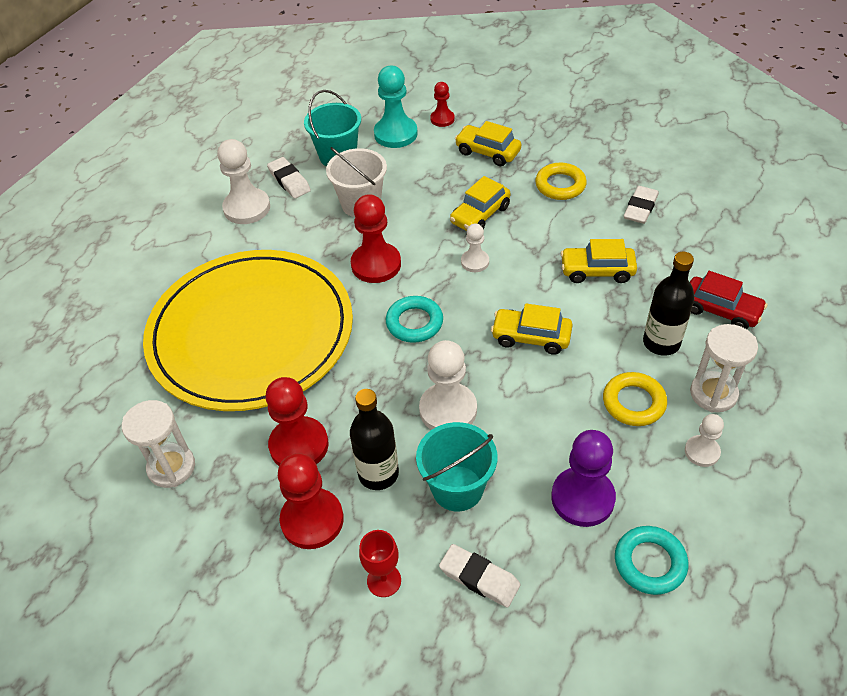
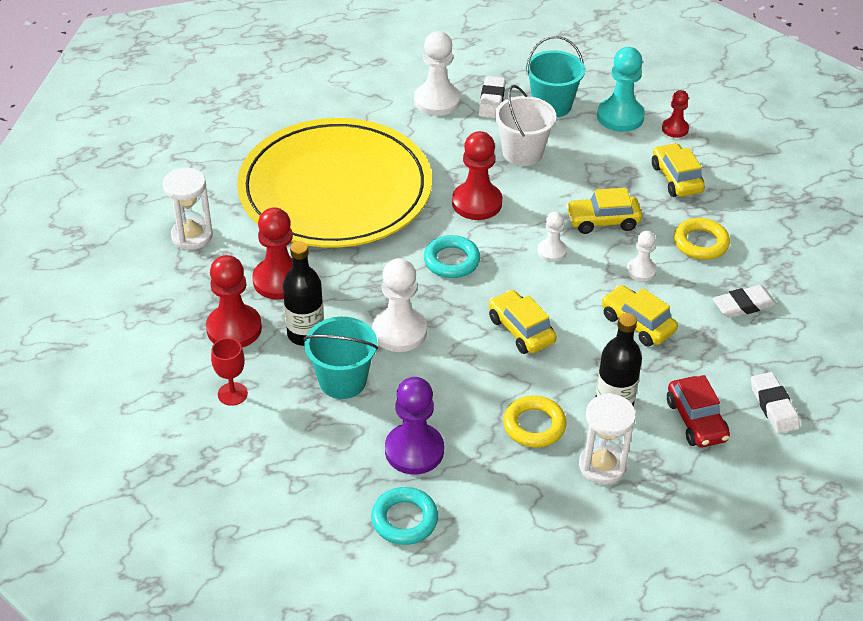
camera: 40 degrees right, 5 degrees down
(479, 578) = (288, 439): white eraser -> white eraser (773, 406)
(702, 452) = (537, 491): white pawn -> white pawn (641, 270)

